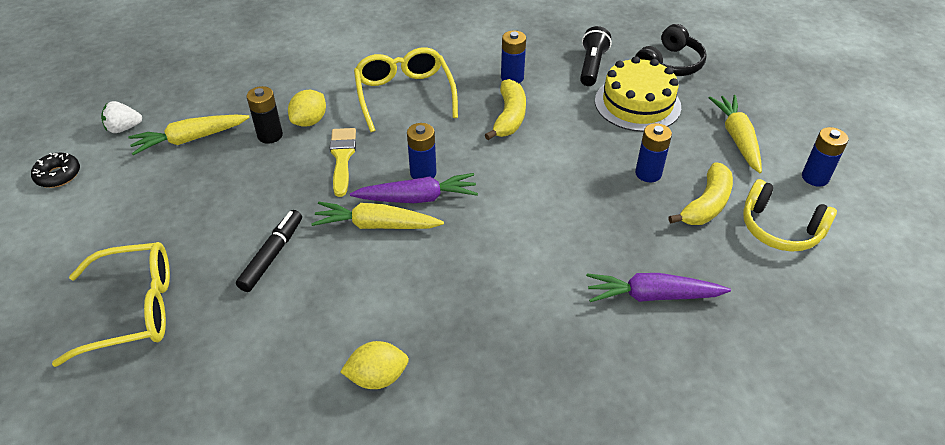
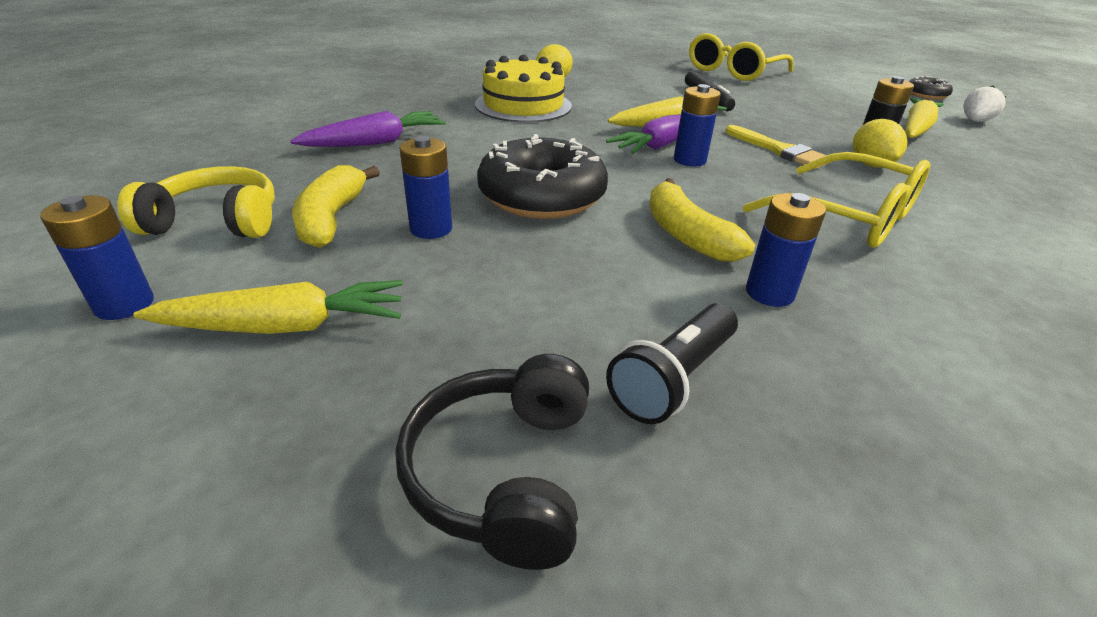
camera: 145 degrees right, 10 degrees down
(563, 176) = (542, 196): none -> black donut
(592, 66) = (673, 379): black flashlight -> black flashlight turned 60 degrees clockwise
(637, 104) = (514, 326): yellow cake -> yellow cake (523, 105)
(737, 138) = (284, 326): yellow carrot -> yellow carrot turned 60 degrees counterclockwise

